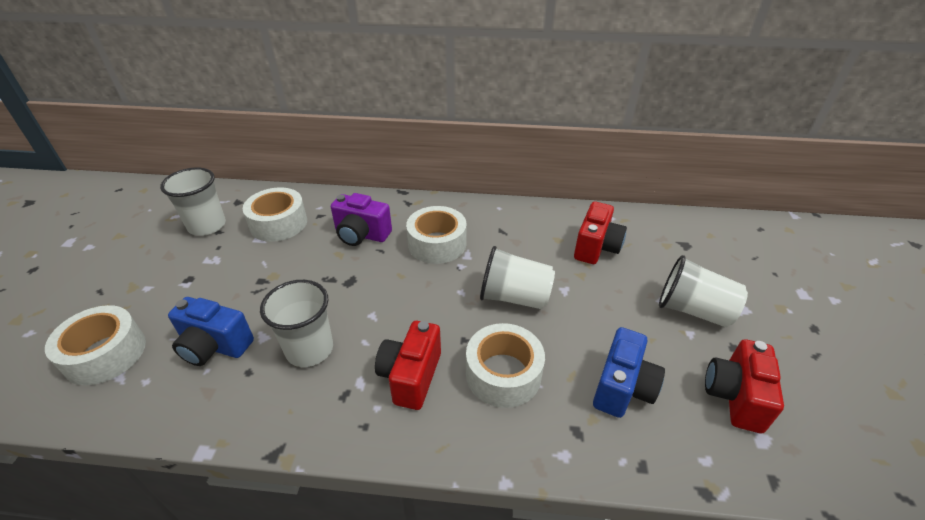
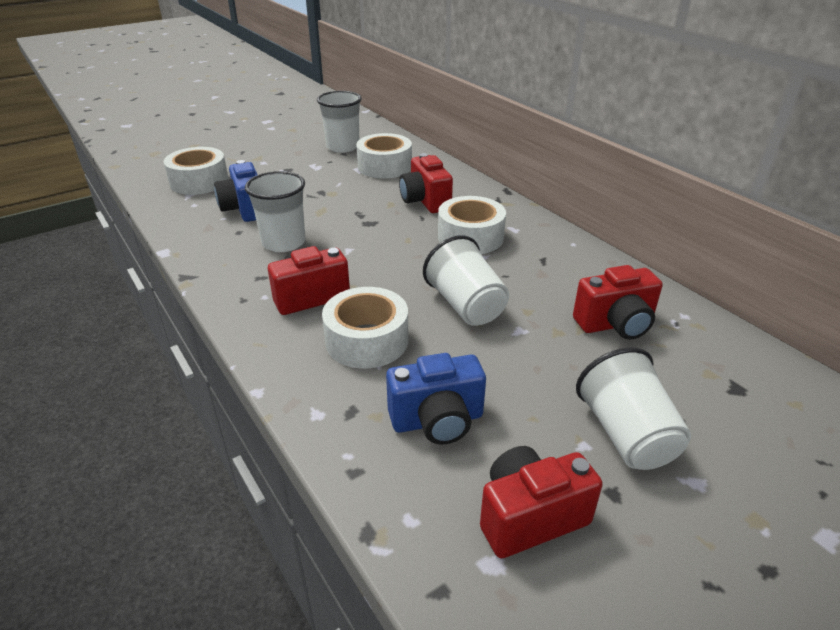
camera: 50 degrees right, 5 degrees down
(361, 235) = (425, 201): purple camera -> red camera

